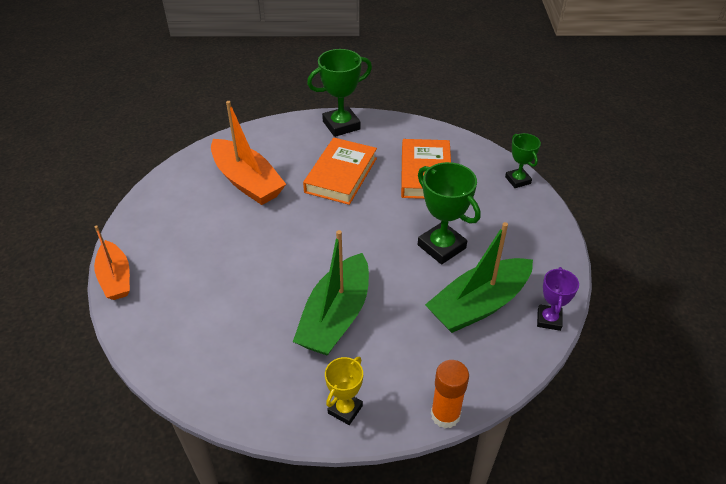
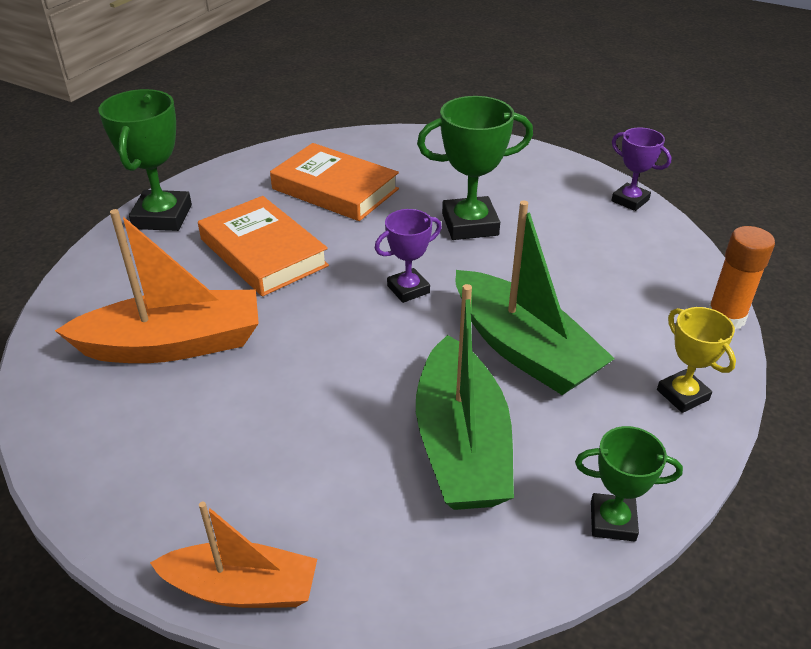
camera: 60 degrees left, 5 degrees down
(353, 245) = (408, 289): none -> purple trophy
(479, 305) = (579, 234): green boat -> green boat (461, 444)
(518, 180) = (412, 138): green trophy -> green trophy (612, 521)

